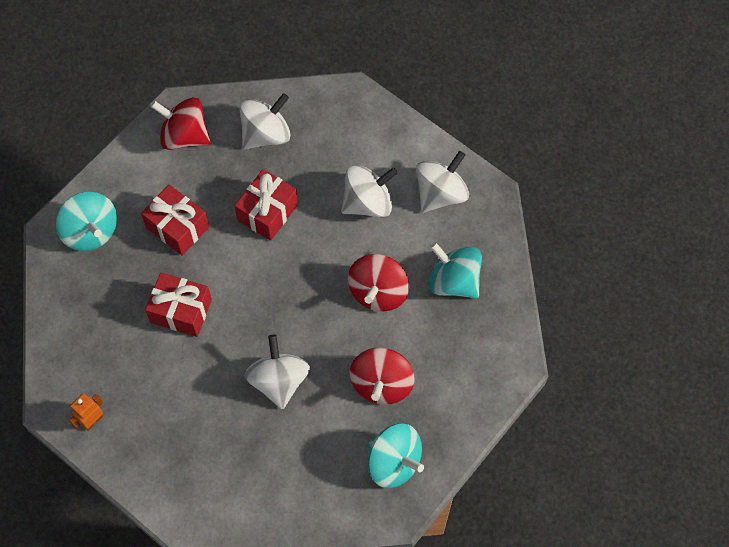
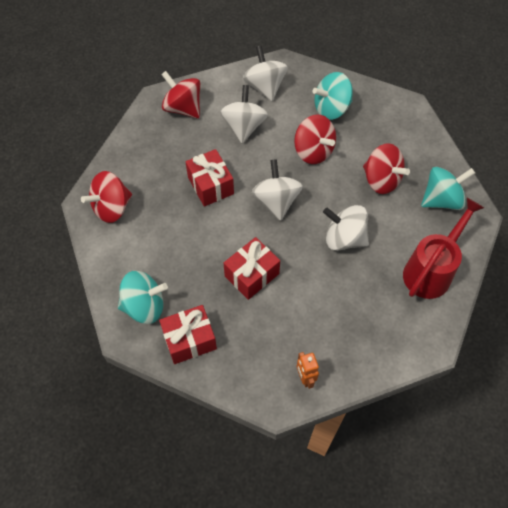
camera: 60 degrees left, 5 degrees down
(177, 227) = (182, 246): red gift -> red gift (189, 340)
(266, 134) = (149, 159): white spinning top -> white spinning top (276, 201)
(288, 490) = (431, 271): none -> red watering can
(354, 127) = (183, 108): none -> red spinning top

